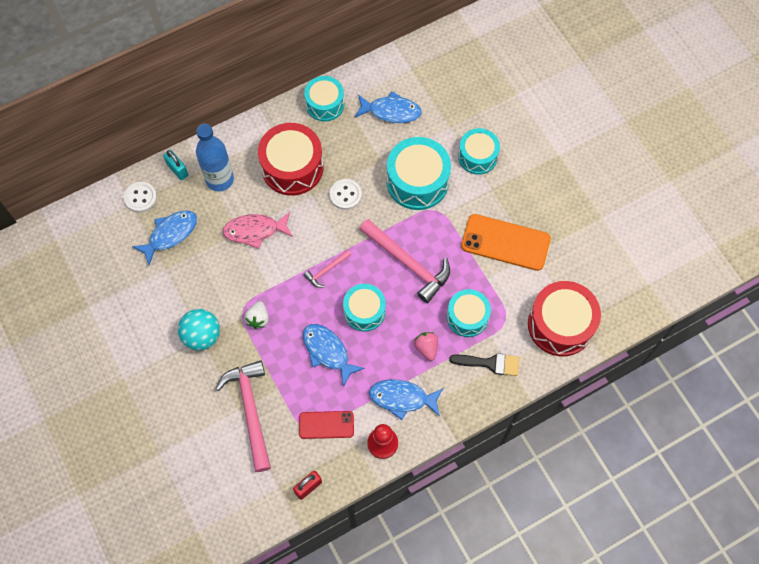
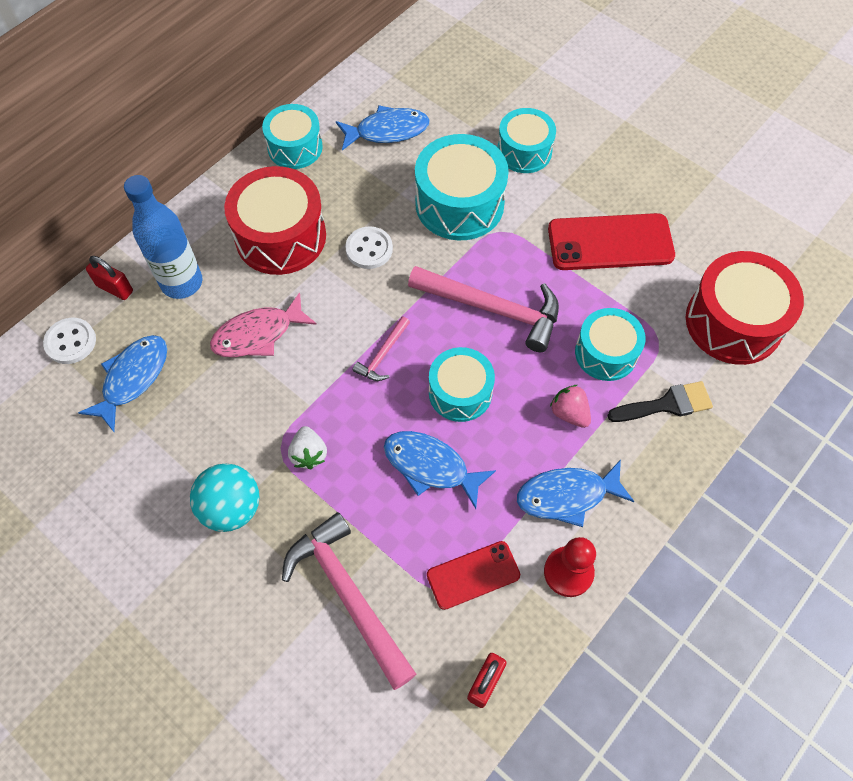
camera: 20 degrees left, 5 degrees down
(177, 170) = (115, 288): turquoise padlock -> red padlock
(505, 242) = (610, 243): orange phone -> red phone

